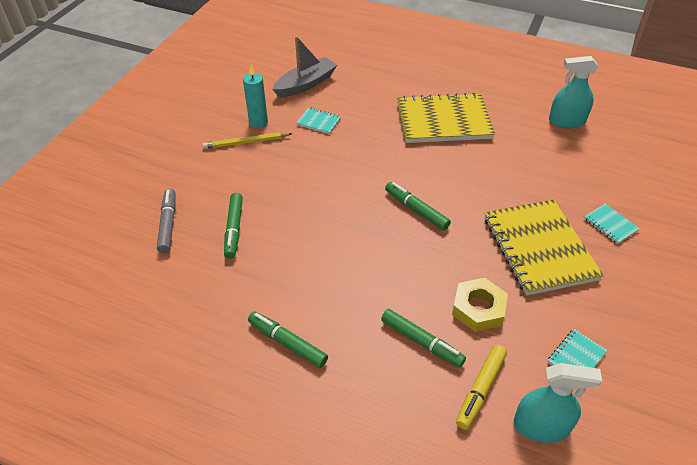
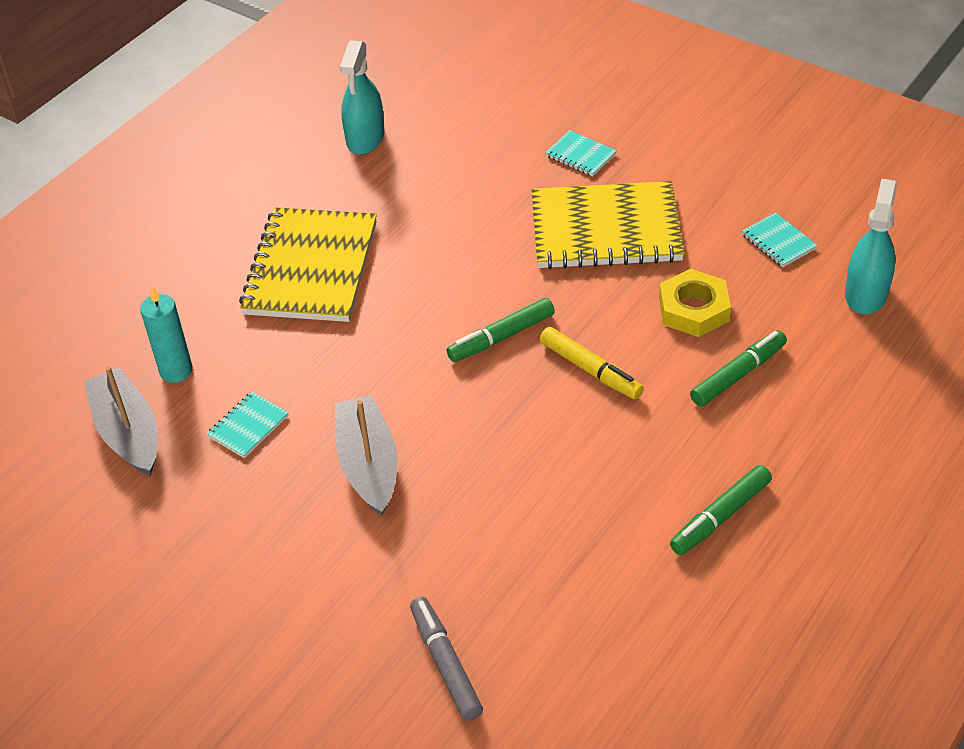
camera: 75 degrees left, 0 degrees up
(168, 224) = (445, 663): grey marker -> grey marker turned 60 degrees clockwise
(234, 229) = (482, 567): green marker -> none
(246, 142) = (265, 537): yellow pencil -> none
(258, 122) = (214, 514): turquoise candle -> turquoise candle (176, 371)
(301, 170) = (368, 465): none -> grey boat
(480, 389) = (814, 334): yellow marker -> yellow marker (590, 370)
(610, 225) = (580, 155): turquoise notebook -> turquoise notebook turned 60 degrees clockwise

